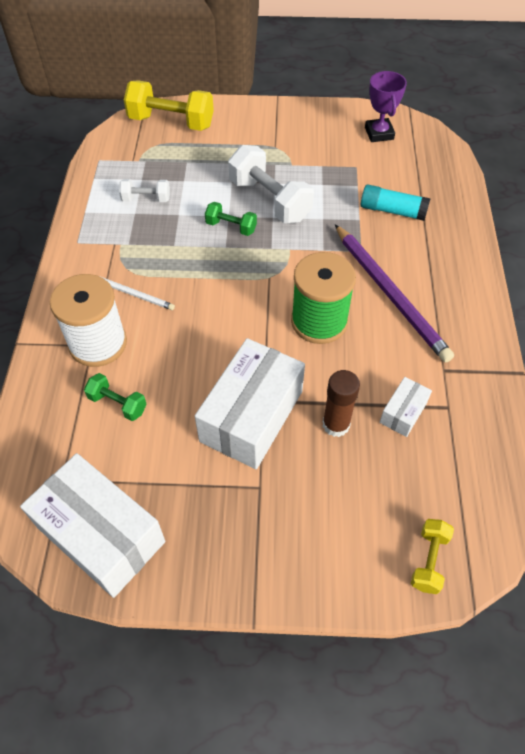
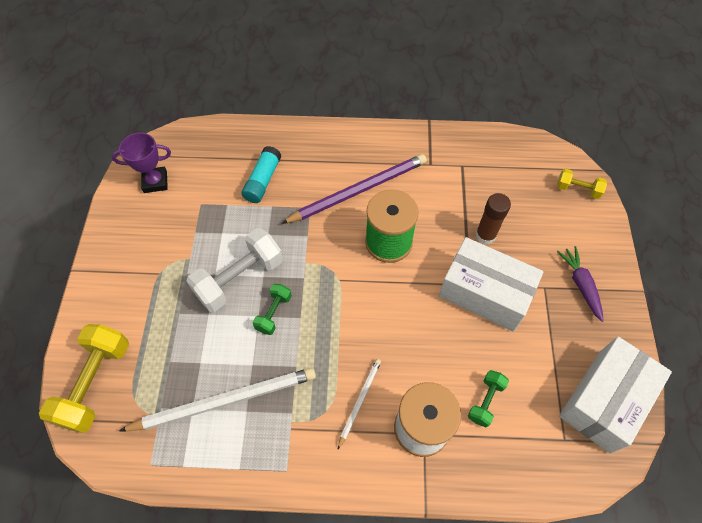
camera: 90 degrees left, 5 degrees up
(146, 199) = (225, 401): white dumbbell -> white pencil
(263, 534) = (580, 285): none -> purple carrot
(403, 412) = (470, 192): white box -> none

